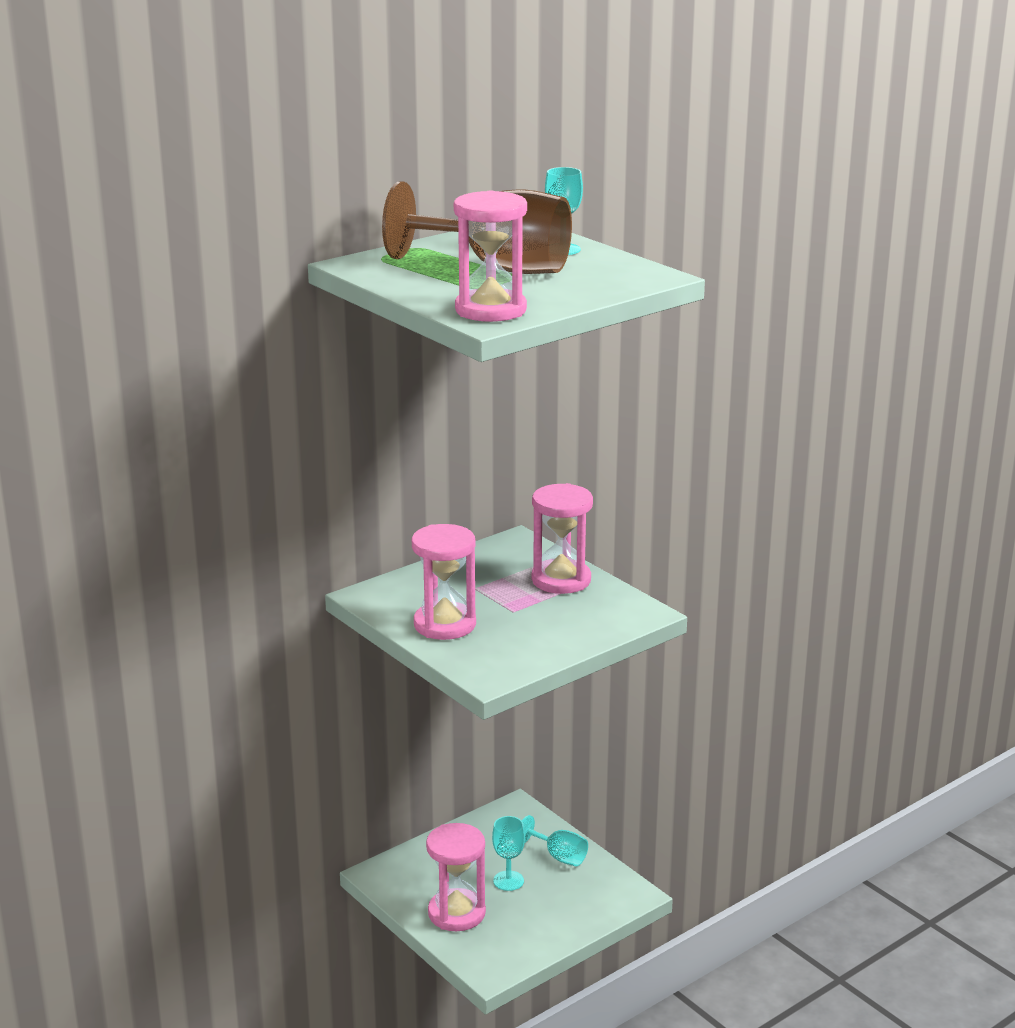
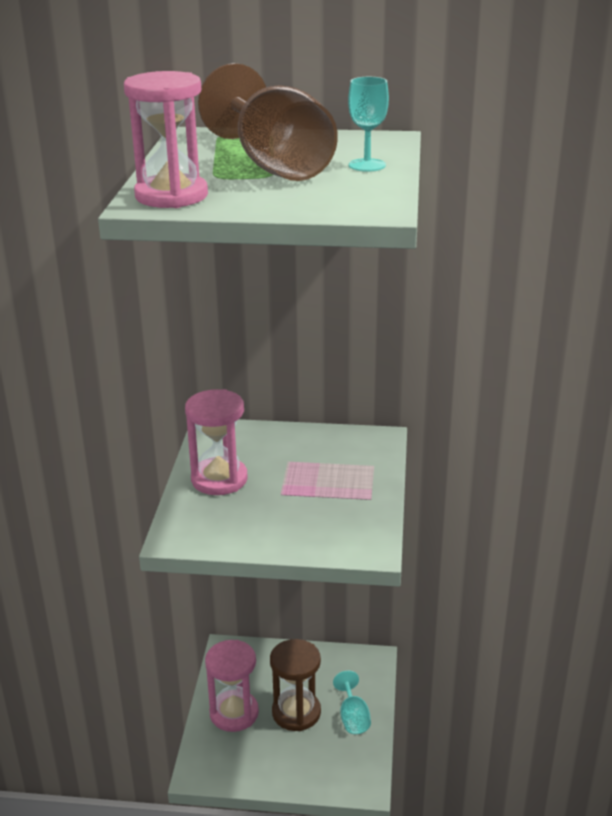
camera: 45 degrees right, 5 degrees up
(508, 881) = (296, 712): turquoise goblet -> brown hourglass
(561, 580) = (356, 486): pink hourglass -> none

